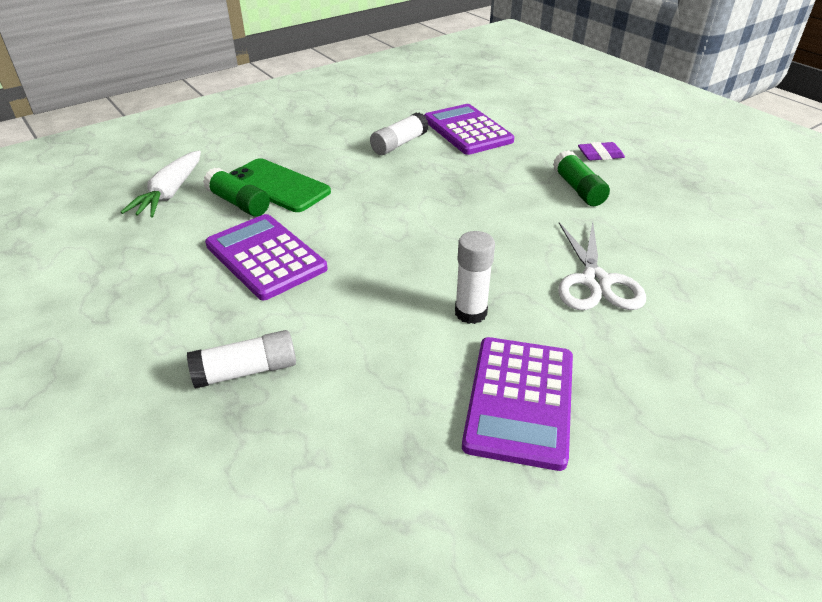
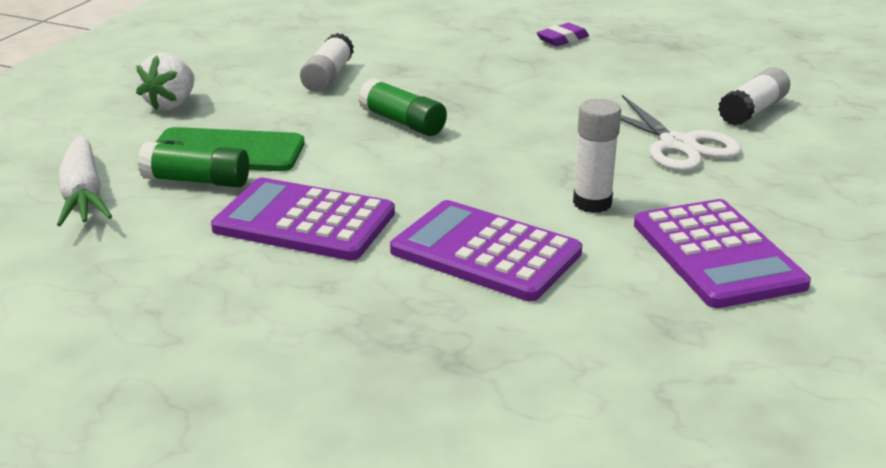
camera: 30 degrees left, 10 degrees down
(246, 371) = (419, 324): white glue stick -> white glue stick (752, 111)
(284, 140) = (171, 104): none -> white strawberry
(467, 130) = (393, 47): purple calculator -> purple calculator (485, 252)
(578, 189) = (574, 74): green glue stick -> green glue stick (402, 122)

